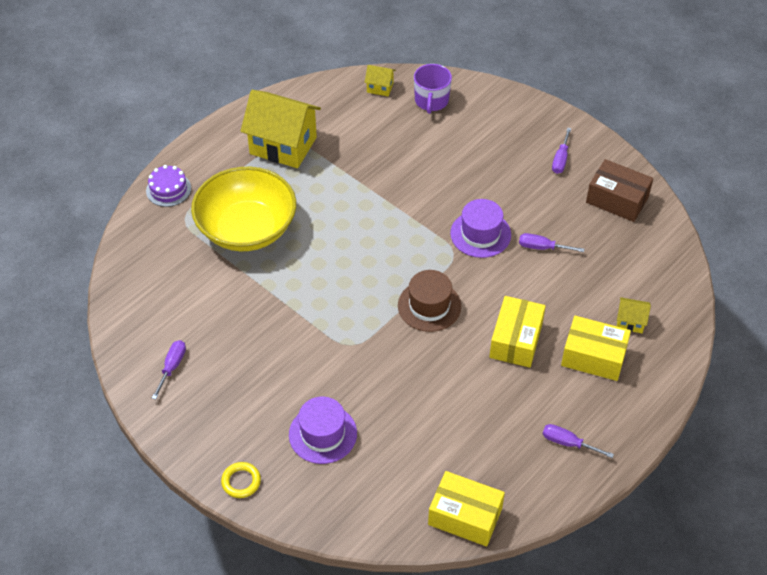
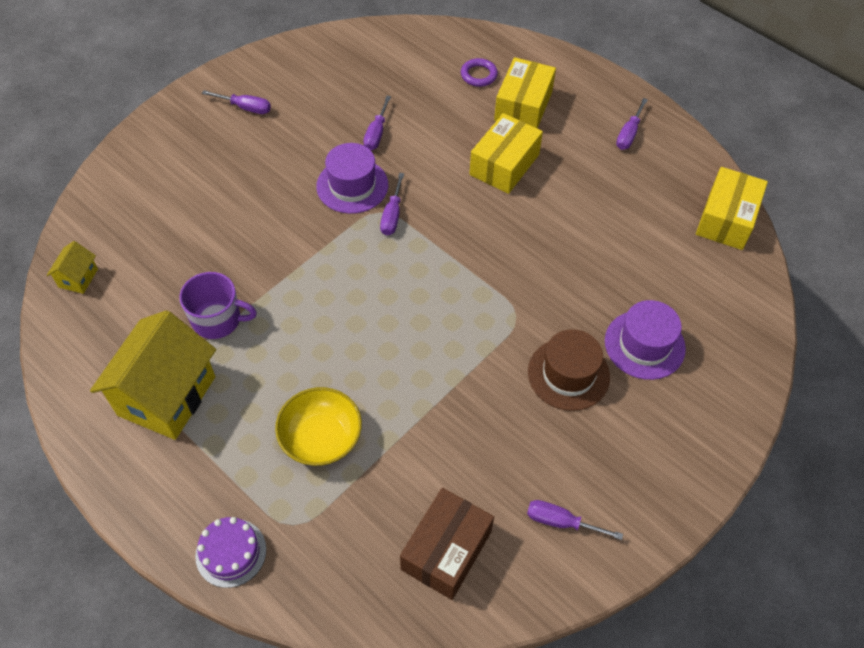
camera: 90 degrees left, 5 degrees up
(241, 482) = (721, 429): yellow ring -> none
(247, 229) = (321, 438): yellow bowl -> yellow bowl, size x0.58
(429, 306) = (457, 238): brown hat -> brown hat (568, 374)
(431, 101) = (119, 222): purple mug -> purple mug (218, 320)
(450, 261) = (392, 215): none -> purple screwdriver
(516, 340) = (504, 165): yellow box -> yellow box turned 75 degrees counterclockwise
(617, 199) = (313, 68): brown box -> brown box (446, 550)
(630, 322) = (478, 75): yellow house -> purple ring

